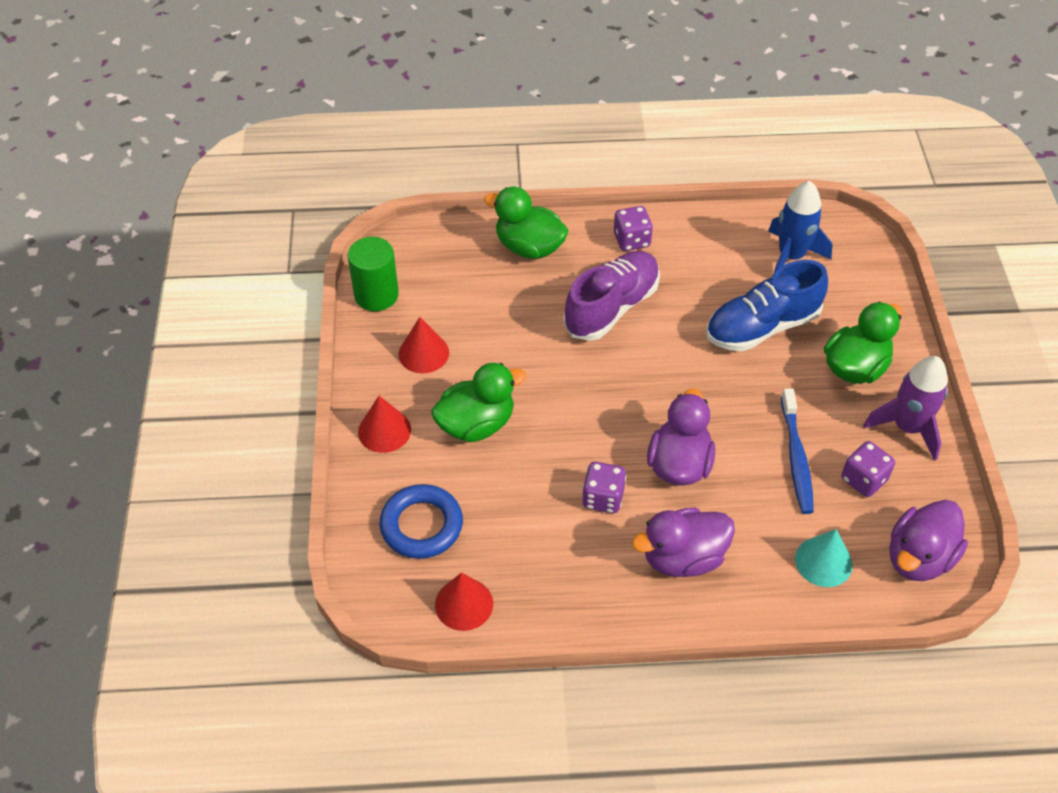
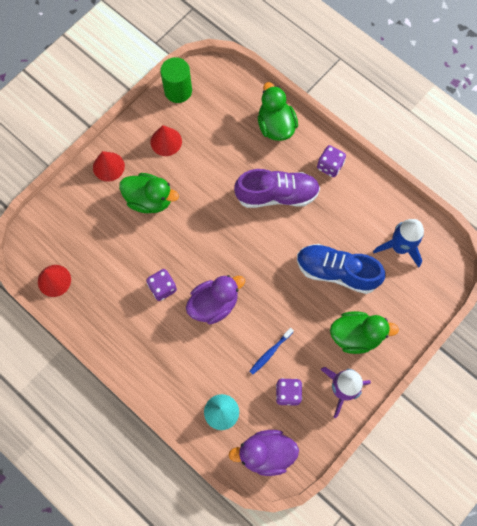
camera: 45 degrees right, 20 degrees up
(421, 525) = (76, 228): blue ring -> none
(683, 557) = (164, 349): purple duck -> none
(796, 458) = (270, 352): blue toothbrush -> blue toothbrush, size x0.67

